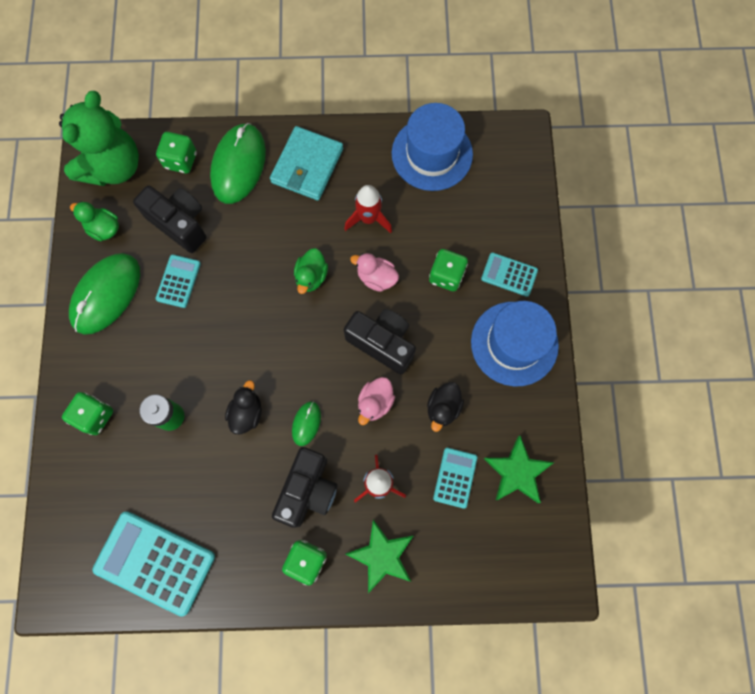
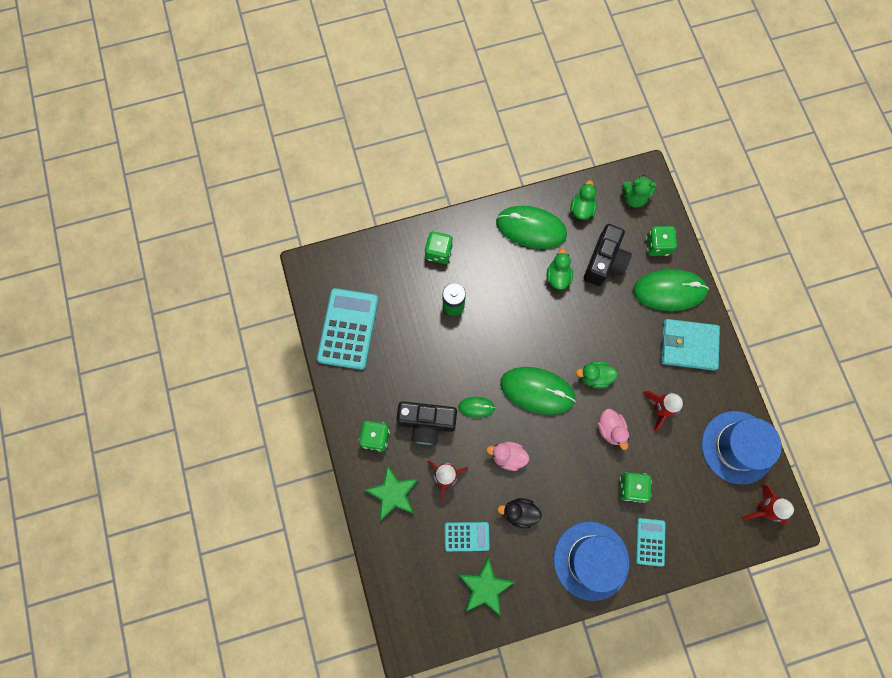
camera: 75 degrees right, 0 degrees up
(113, 167) = (634, 198): green teddy bear -> green teddy bear, size x0.52
(178, 281) = (558, 276): turquoise calculator -> green duck
(247, 413) = (471, 360): black duck -> none
(308, 346) = (537, 390): none -> green mouse
(376, 278) = (610, 429): pink duck -> pink duck turned 150 degrees clockwise
(382, 343) = (557, 449): black camera -> none
(501, 152) = (762, 508): none -> red rocket

